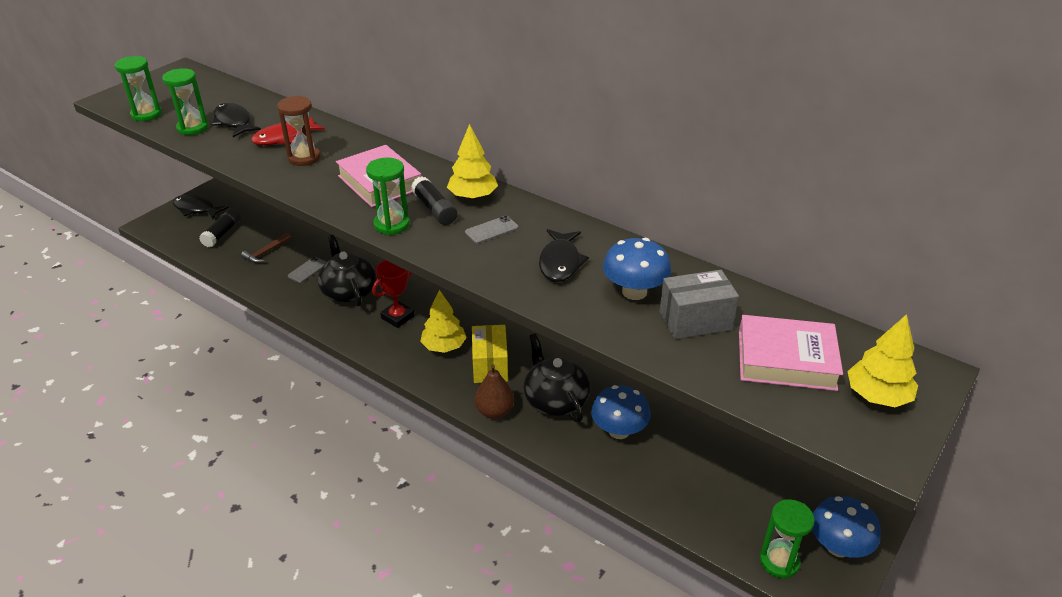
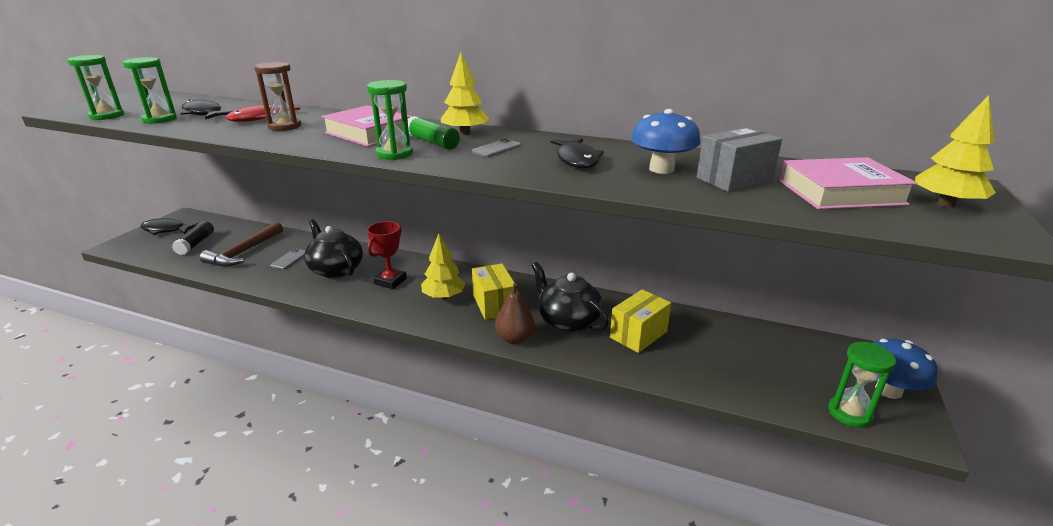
camera: 15 degrees left, 10 degrees down
(266, 252) = (244, 252): brown hammer -> brown hammer, size x1.69
(434, 209) = (432, 142): black glue stick -> green glue stick
(619, 431) = (638, 334): blue mushroom -> yellow box

